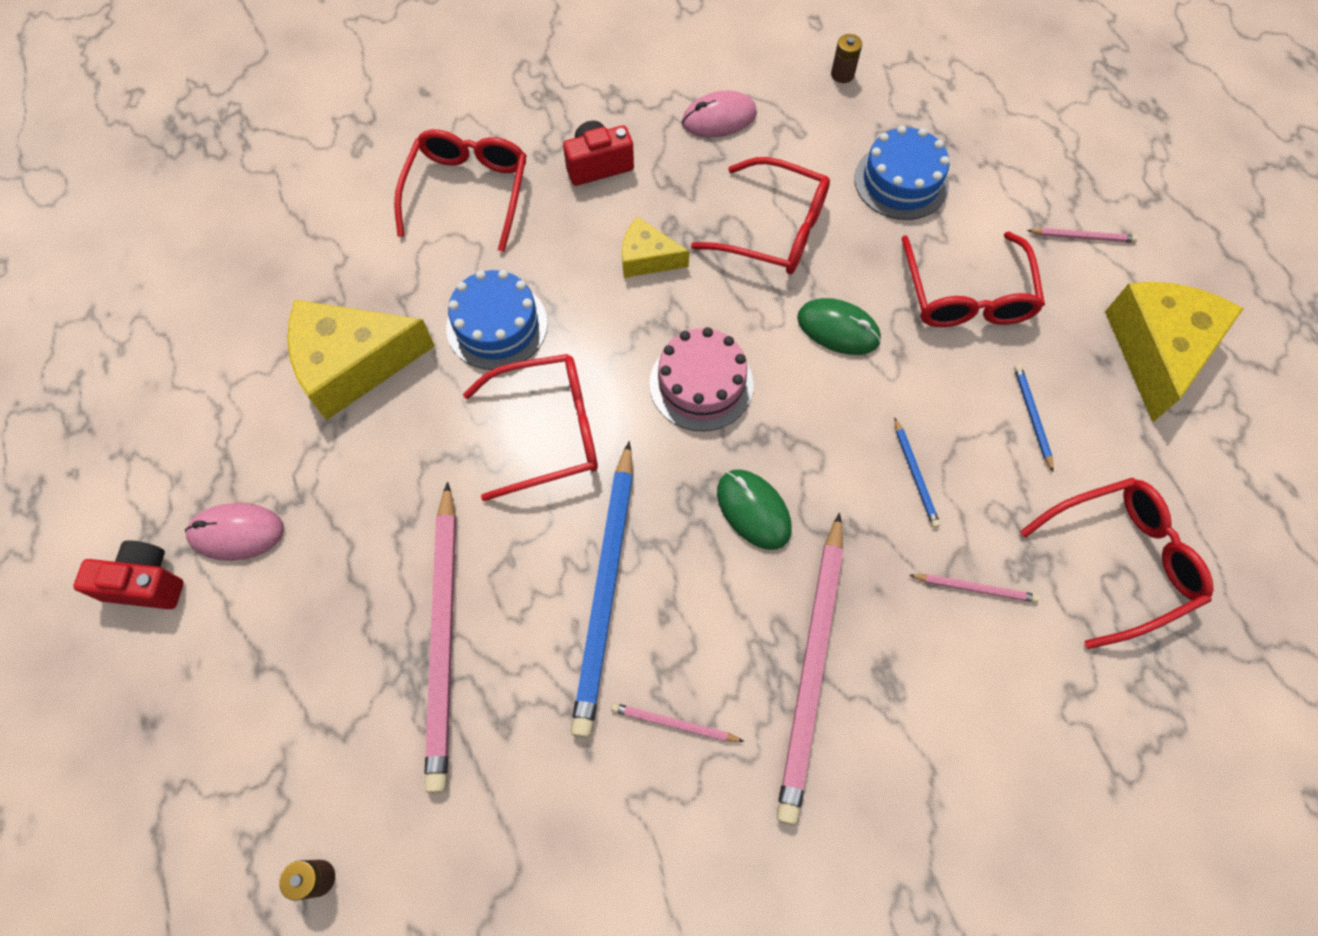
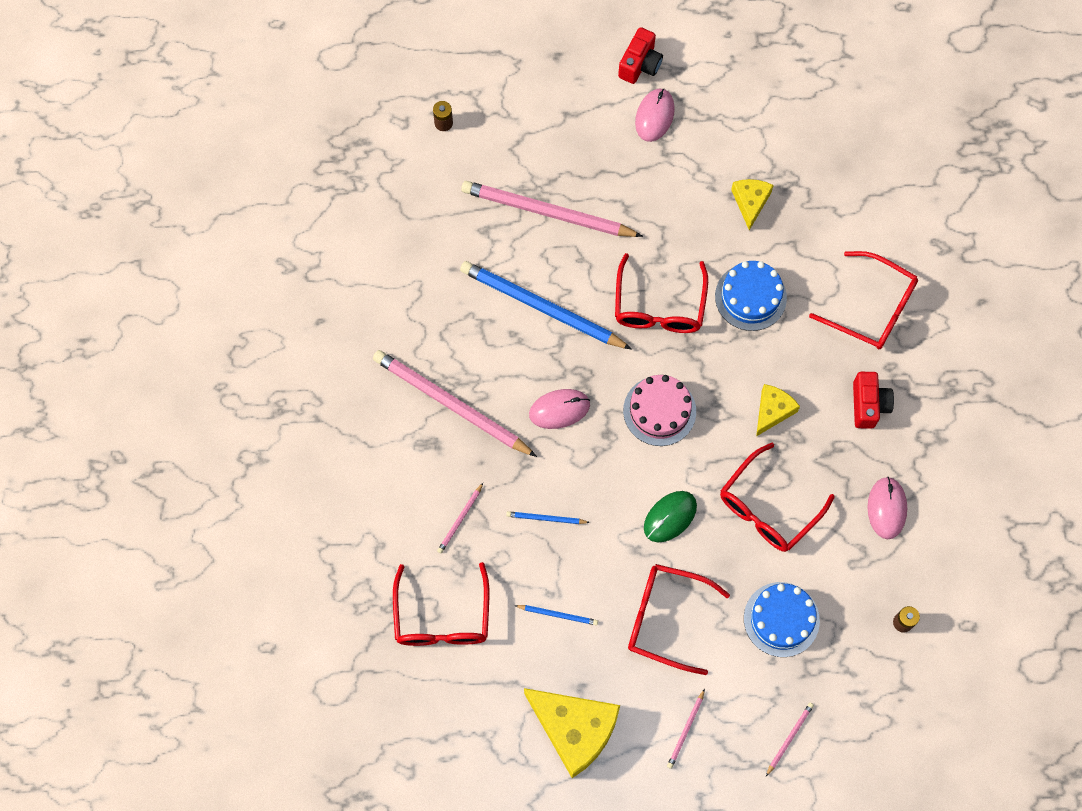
camera: 110 degrees right, 5 degrees up
(353, 365) = (750, 202): yellow cheese -> yellow cheese, size x0.54
(674, 724) = (450, 318): pink pencil -> pink pencil (789, 738)
(753, 510) = (559, 409): green mouse -> pink mouse

